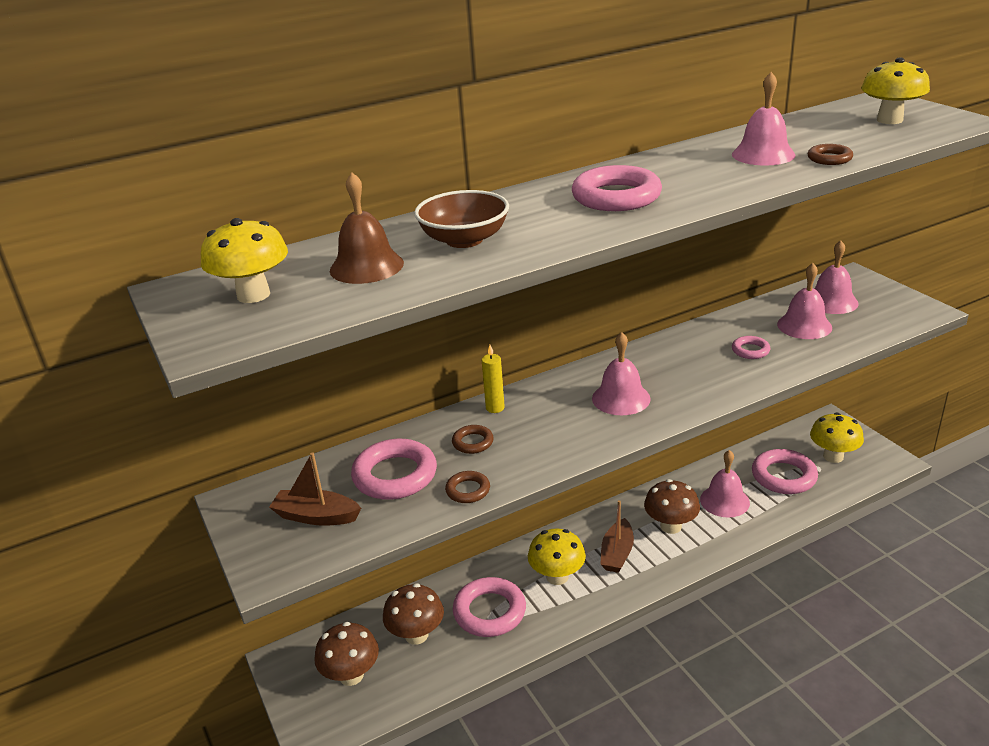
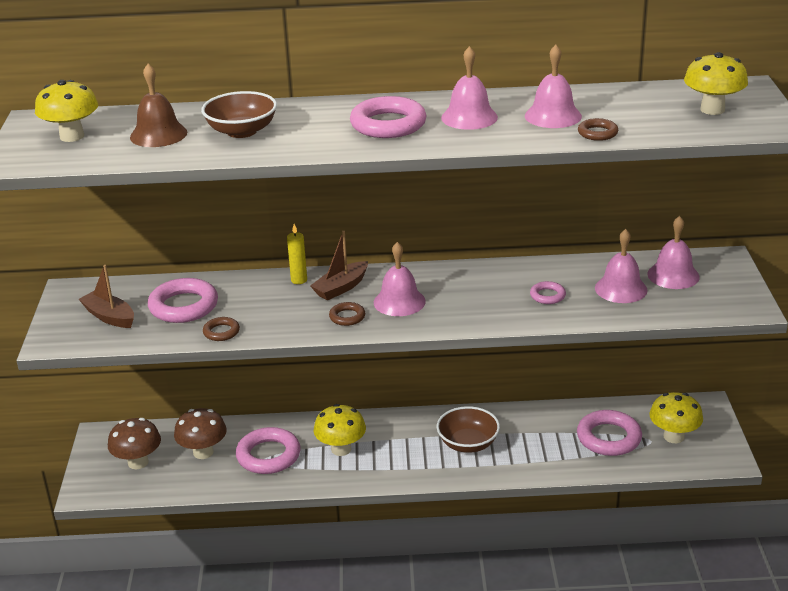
camera: 25 degrees right, 0 degrees up
(473, 442) = (258, 300): brown ring -> brown ring (347, 317)
(617, 553) = (404, 449): brown boat -> brown boat (341, 288)
(671, 526) = (468, 443): brown mushroom -> brown bowl
(724, 501) = (534, 440): pink bell -> pink bell (469, 117)

